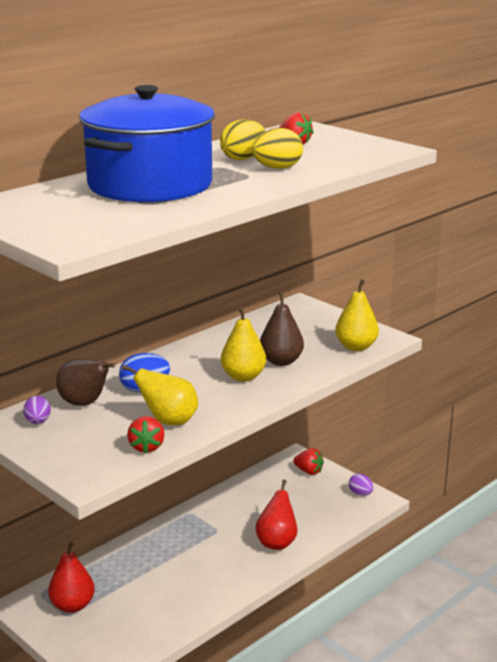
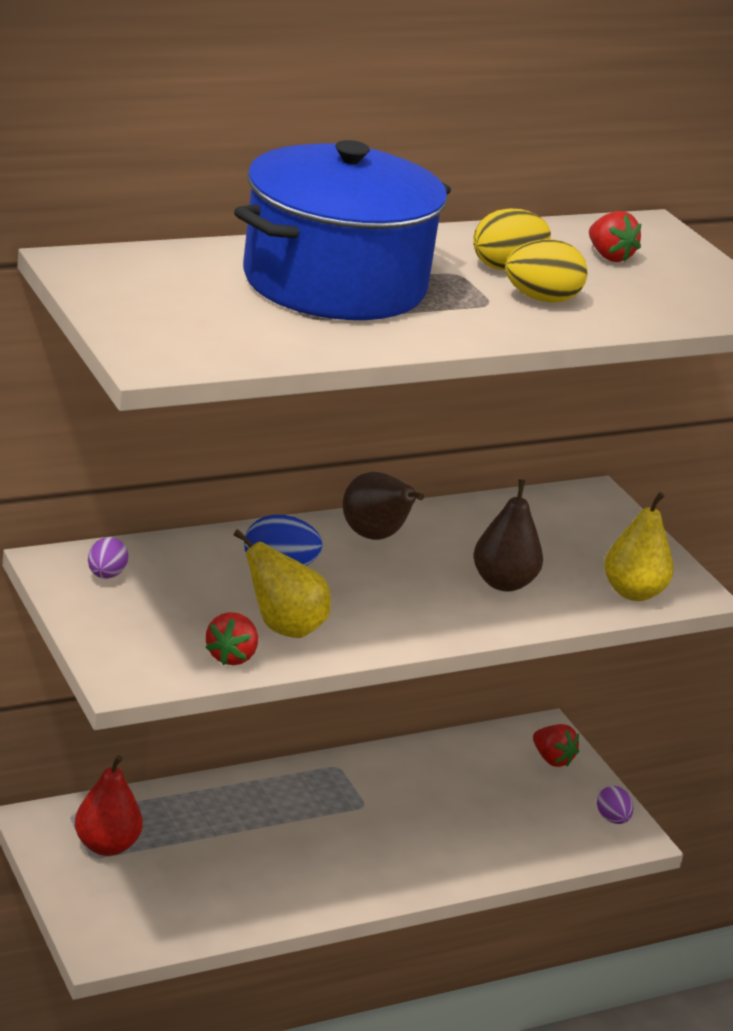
camera: 15 degrees right, 5 degrees up
(85, 404) = (183, 566): brown pear -> brown pear (375, 537)
(243, 377) = (431, 591): yellow pear -> none
(277, 542) = (442, 851): red pear -> none

